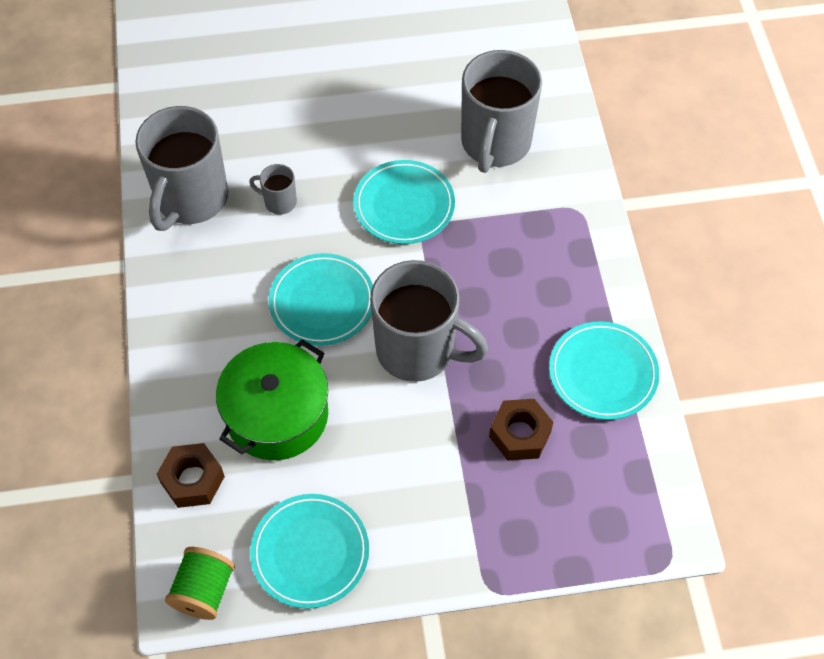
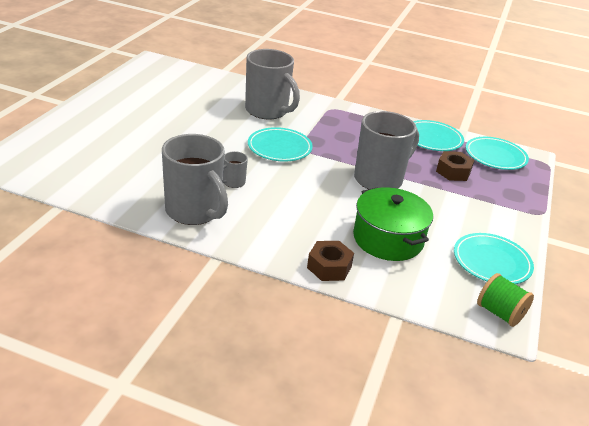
camera: 65 degrees left, 25 degrees down
(193, 480) = (414, 288): brown nut -> brown nut (329, 267)
(322, 302) = (321, 195): turquoise plate -> turquoise plate (495, 156)

